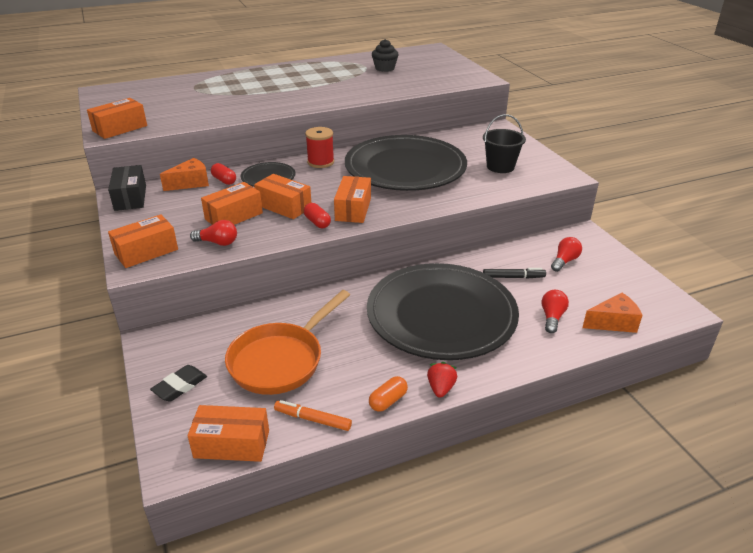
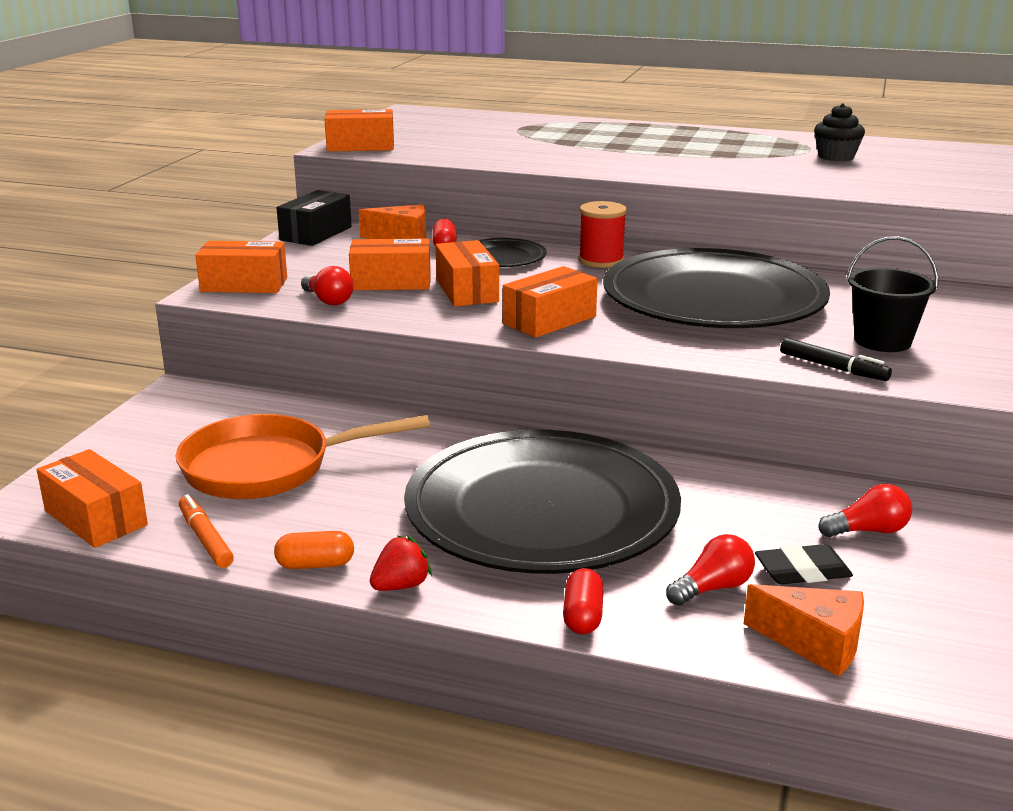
camera: 40 degrees right, 10 degrees down
(180, 386) = (136, 444): black eraser -> black eraser (802, 571)
(317, 222) = (477, 319): red capsule -> red capsule (582, 616)
(513, 277) = (735, 514): black marker -> black marker (833, 367)

